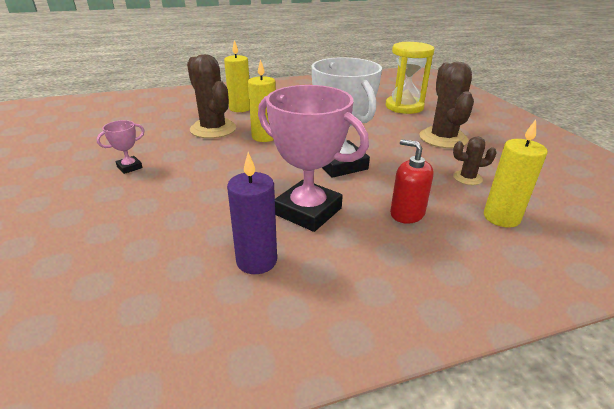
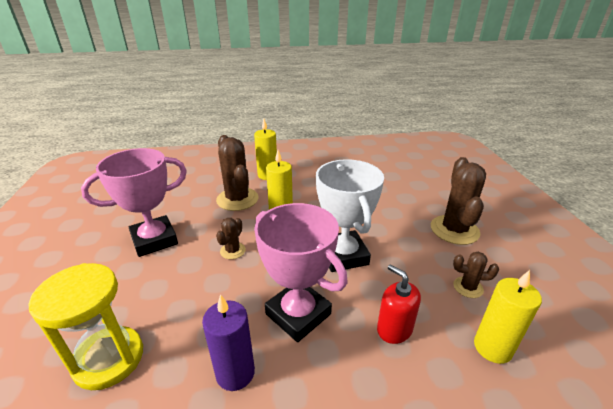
camera: 10 degrees right, 0 degrees up
(129, 167) = (154, 240): pink trophy -> pink trophy, size x2.22
(222, 169) = (232, 251): none -> brown cactus
(404, 107) = (424, 184): yellow hourglass -> yellow hourglass (109, 359)

